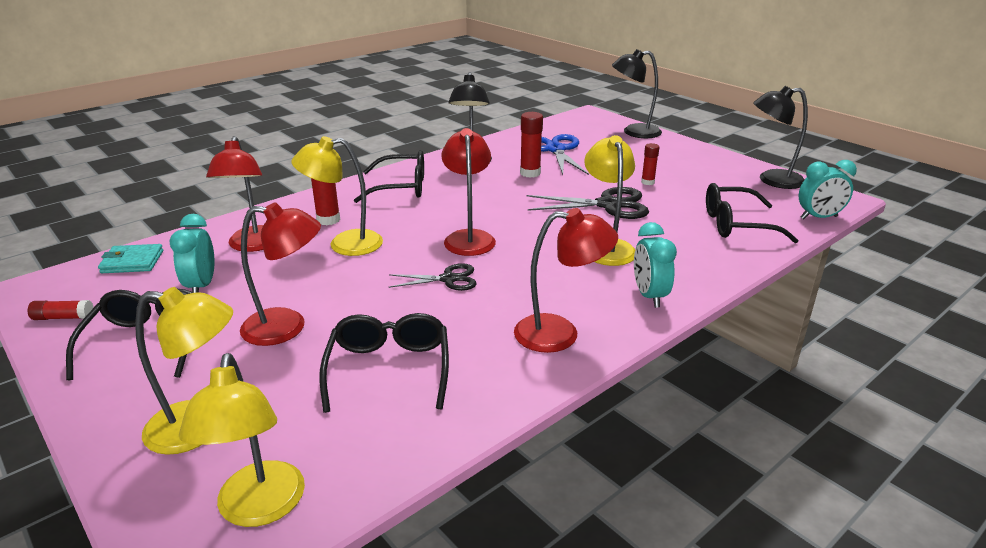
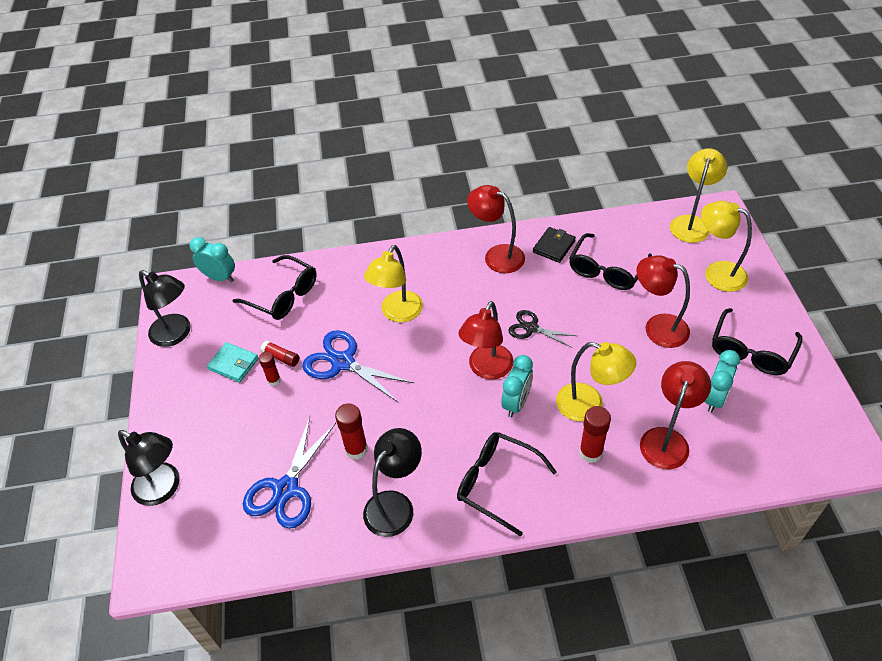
camera: 145 degrees left, 20 degrees up
(63, 317) = (818, 403): red glue stick -> red glue stick (281, 357)
(132, 262) = (775, 460): turquoise wallet -> turquoise wallet (233, 364)
(490, 373) = (554, 246): none -> black wallet
(608, 205) = (342, 362): black scissors -> blue scissors
(649, 296) = (419, 260): turquoise clock -> turquoise clock (516, 403)

